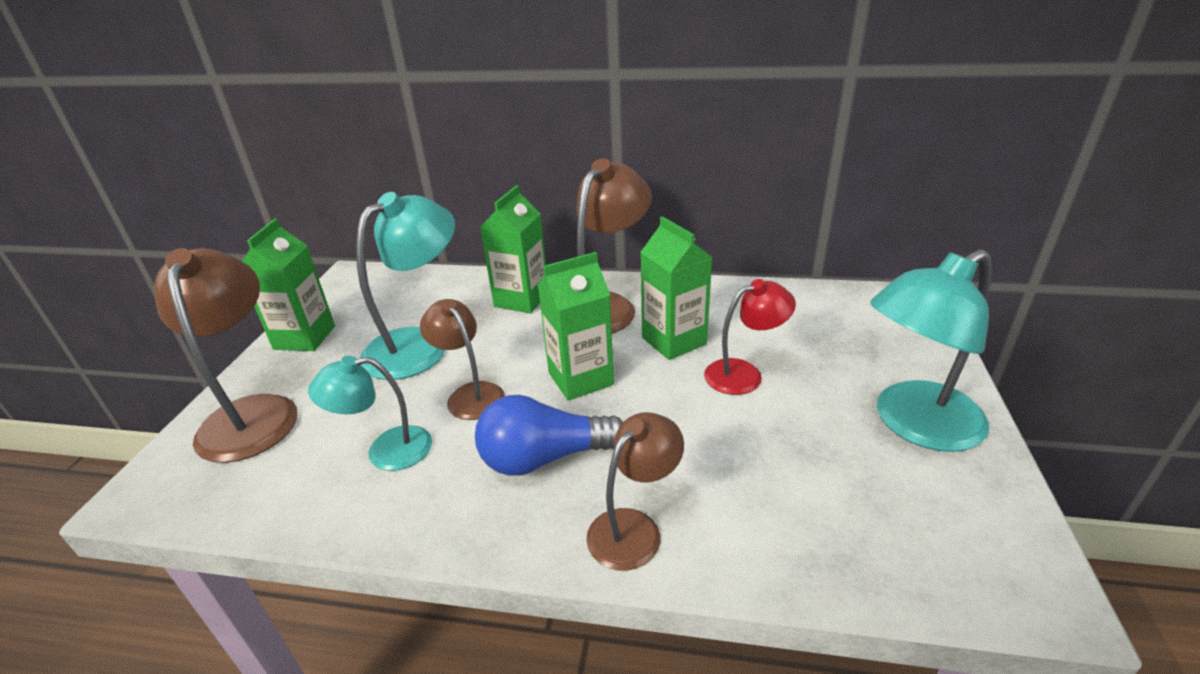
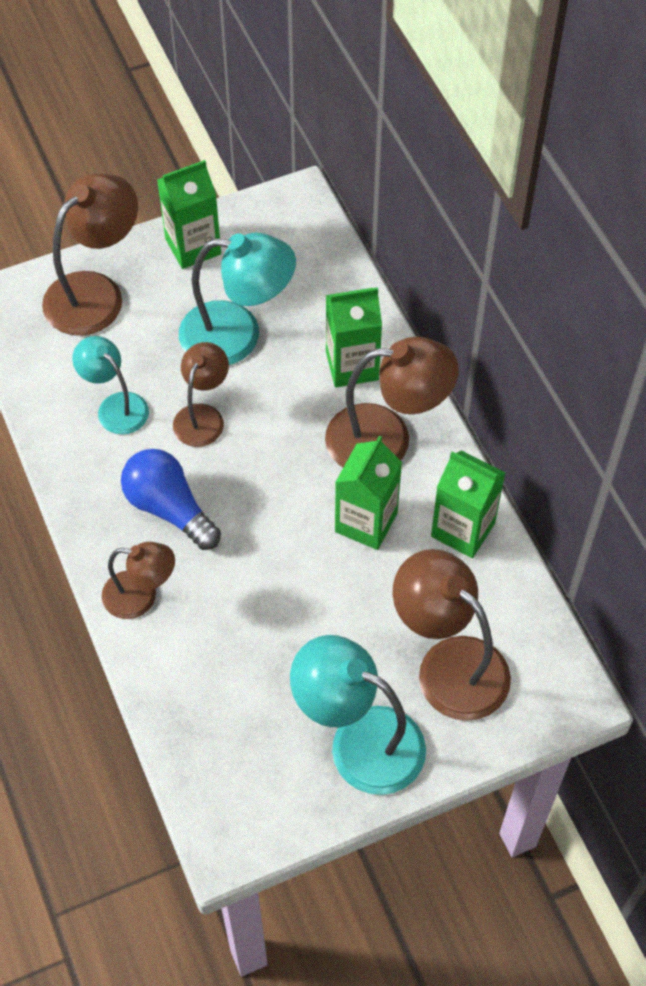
camera: 55 degrees right, 25 degrees up
(580, 379) = (269, 480): green carton -> green carton (463, 529)
(744, 374) = (351, 596): red lamp -> none
(849, 345) = (449, 664): none -> brown lamp

